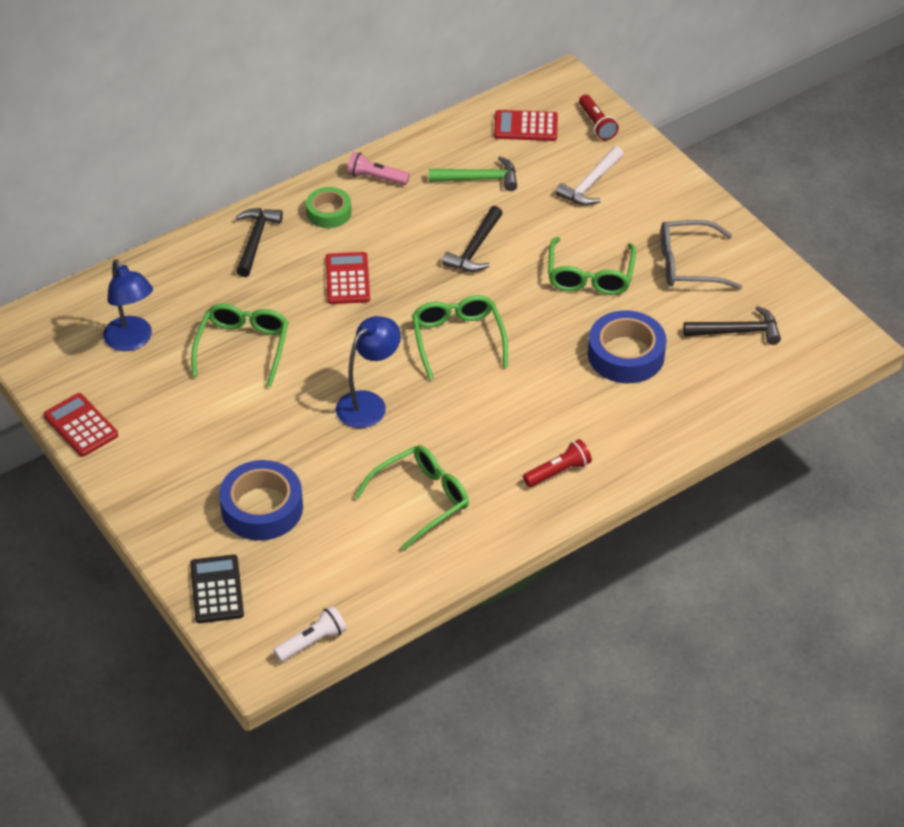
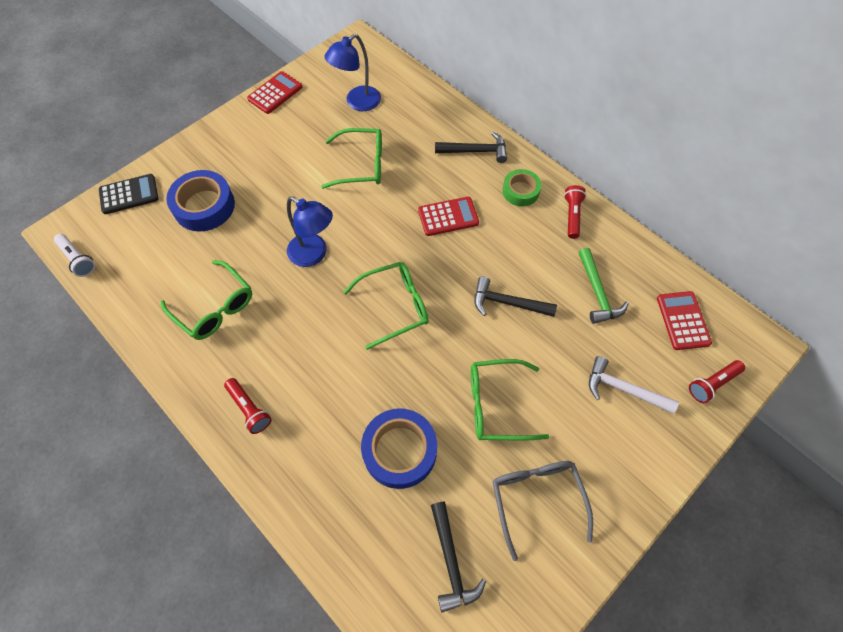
camera: 80 degrees right, 15 degrees up
(376, 178) = (572, 216): pink flashlight -> red flashlight

